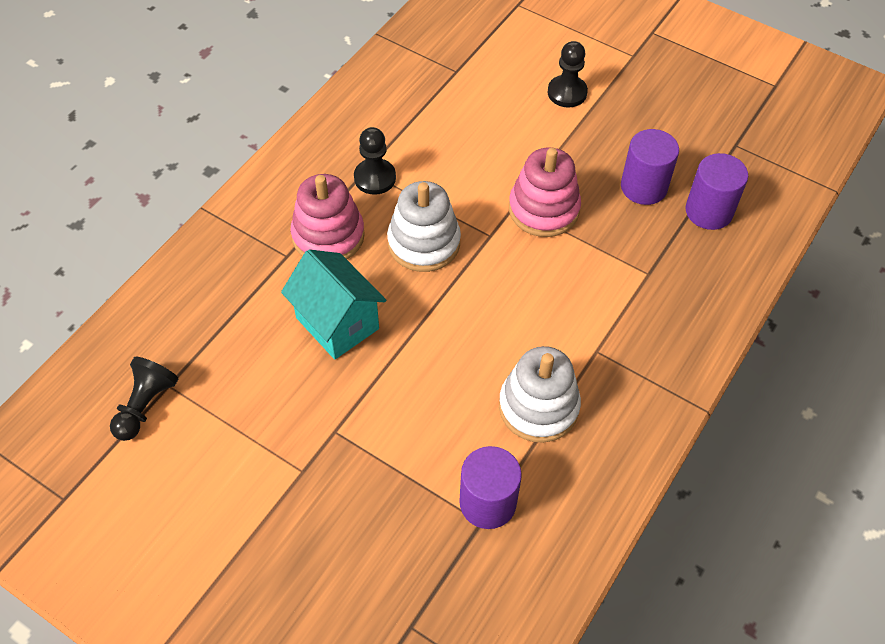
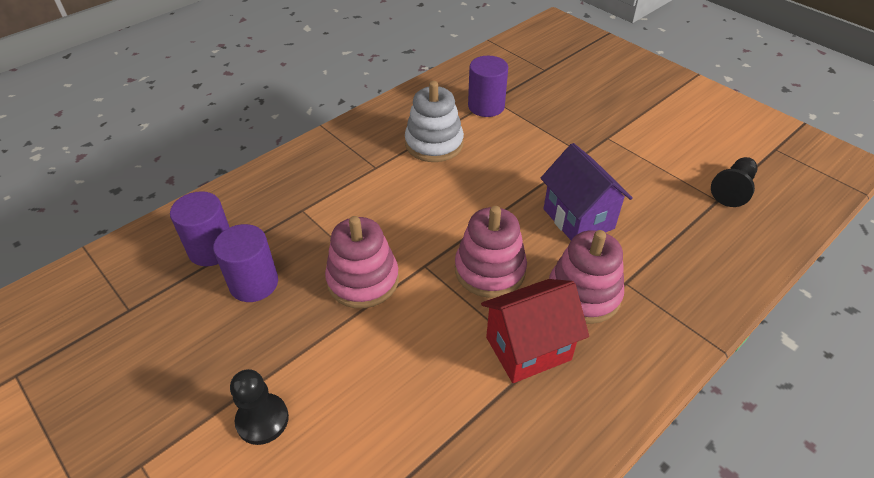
camera: 165 degrees left, 10 degrees down
(337, 323) = (578, 219): turquoise house -> purple house
(375, 178) = (528, 348): black pawn -> red house
(424, 243) = (490, 270): white stacking toy -> pink stacking toy

